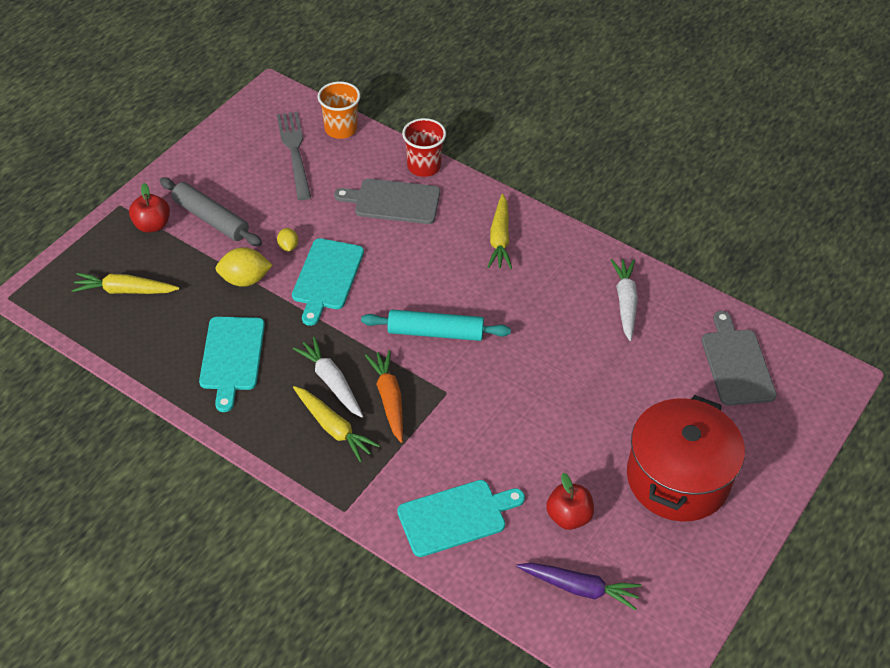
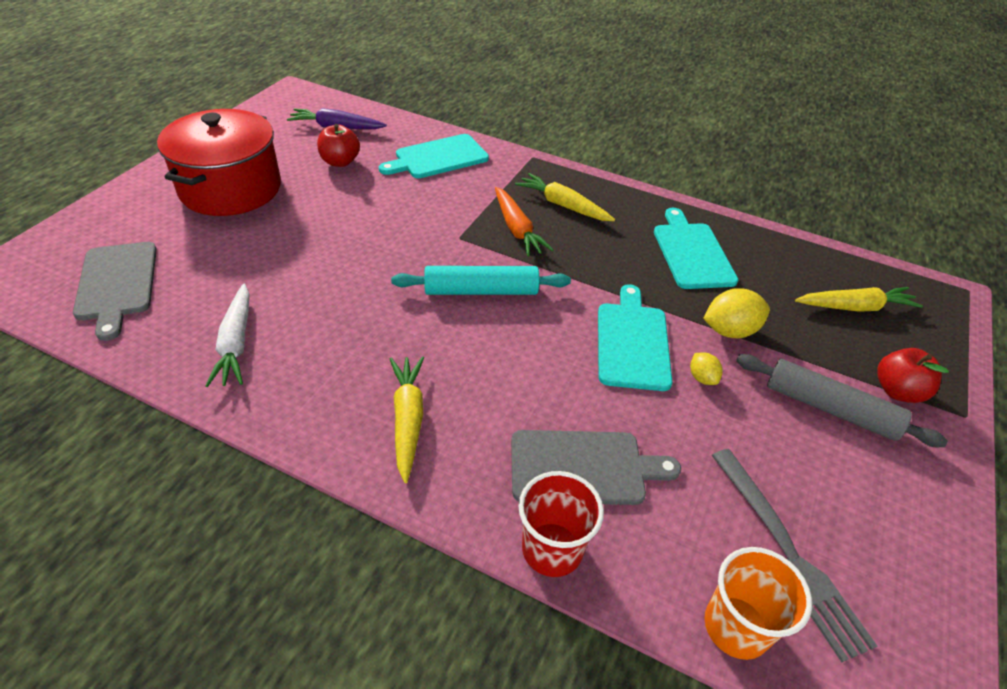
camera: 170 degrees right, 5 degrees down
(331, 382) = (580, 239): white carrot -> none

